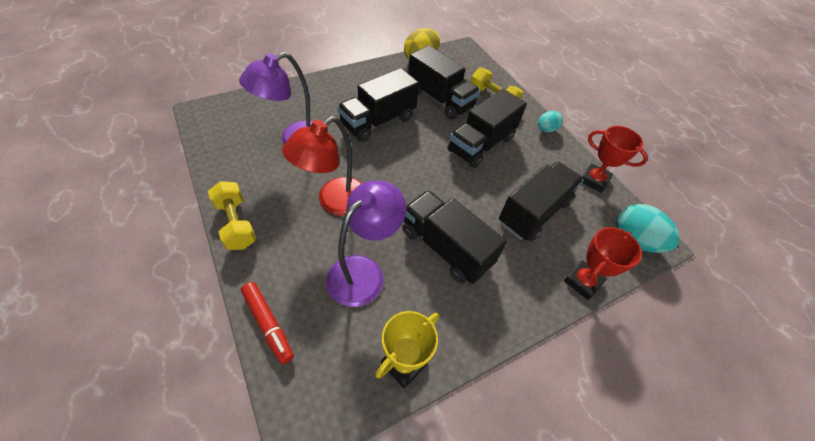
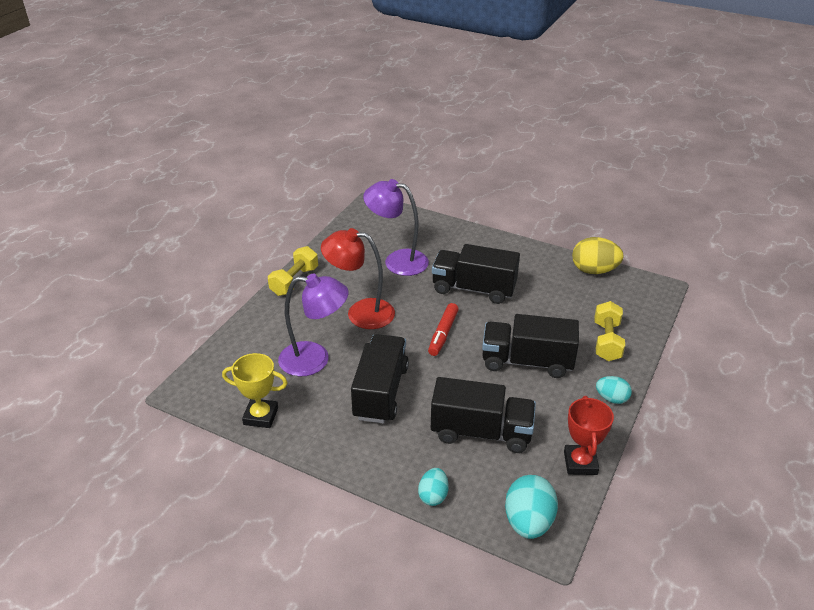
camera: 60 degrees right, 15 degrees down
(268, 324) = (236, 339): red marker -> red marker (443, 334)
(440, 99) = (553, 309): black truck -> none
(582, 281) = (433, 496): red trophy -> turquoise egg

